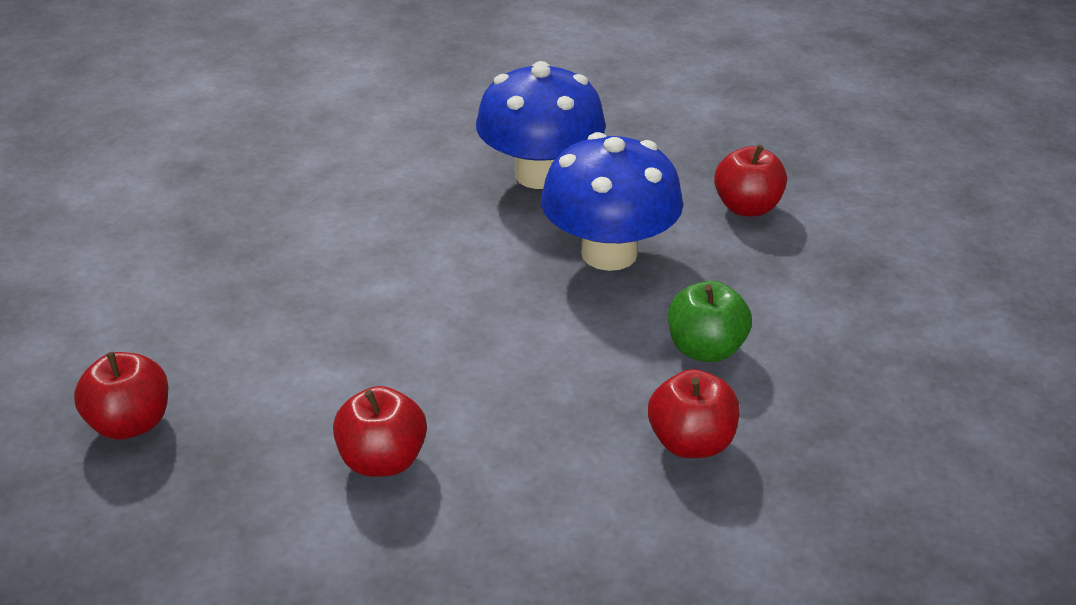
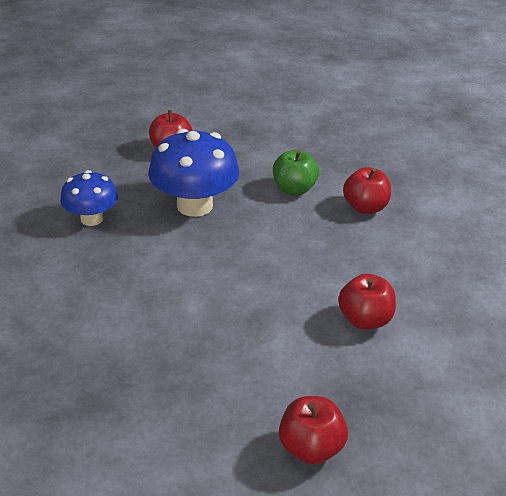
camera: 80 degrees left, 0 degrees up
(540, 174) = (92, 219): blue mushroom -> blue mushroom, size x0.61

